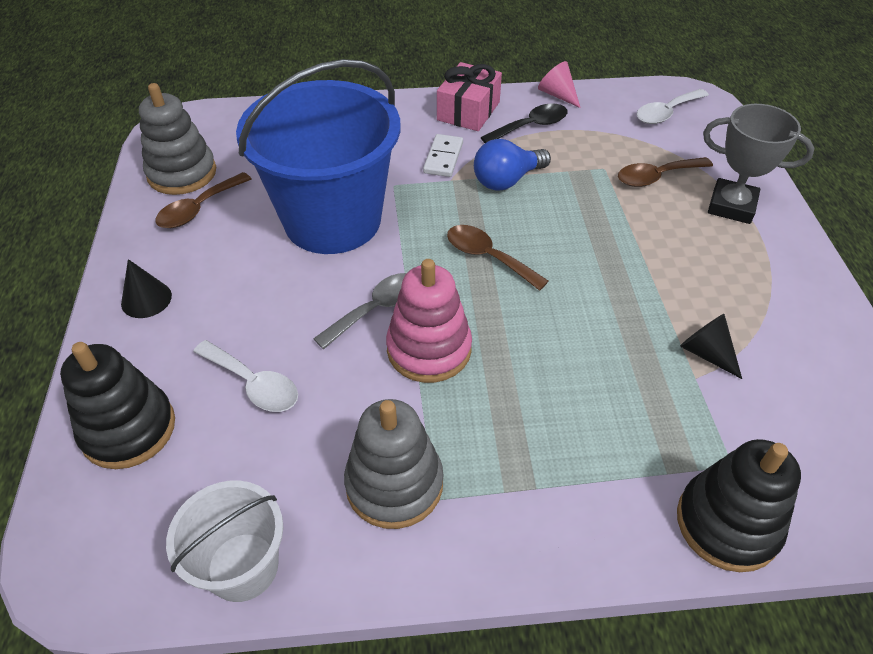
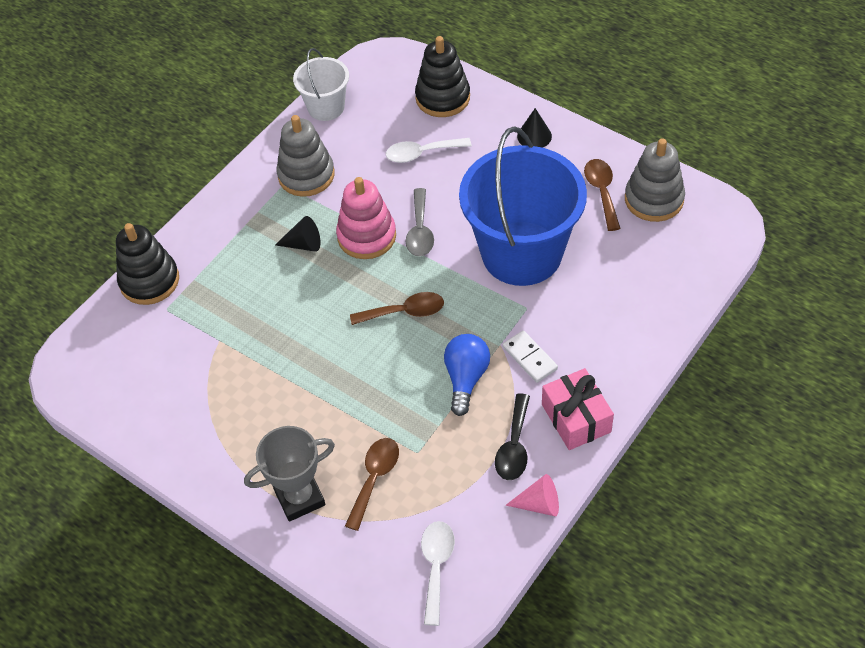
camera: 135 degrees right, 5 degrees up
(706, 353) = (225, 360): black cone -> black cone (304, 244)

